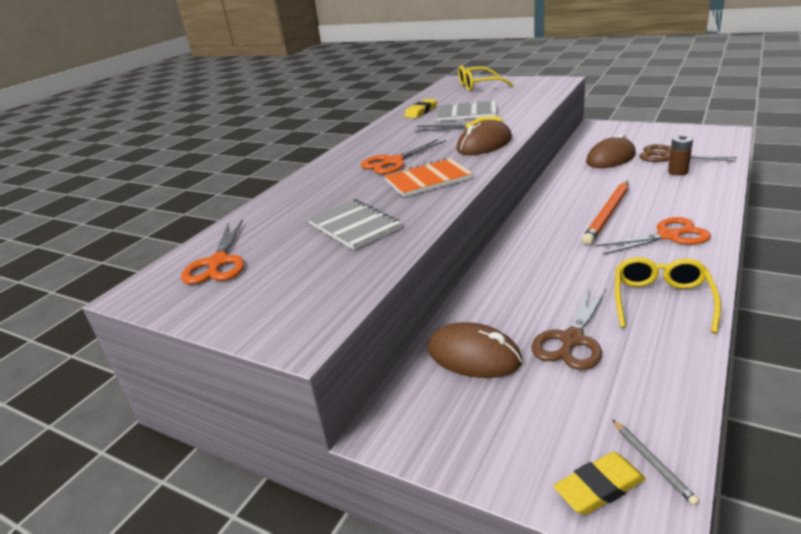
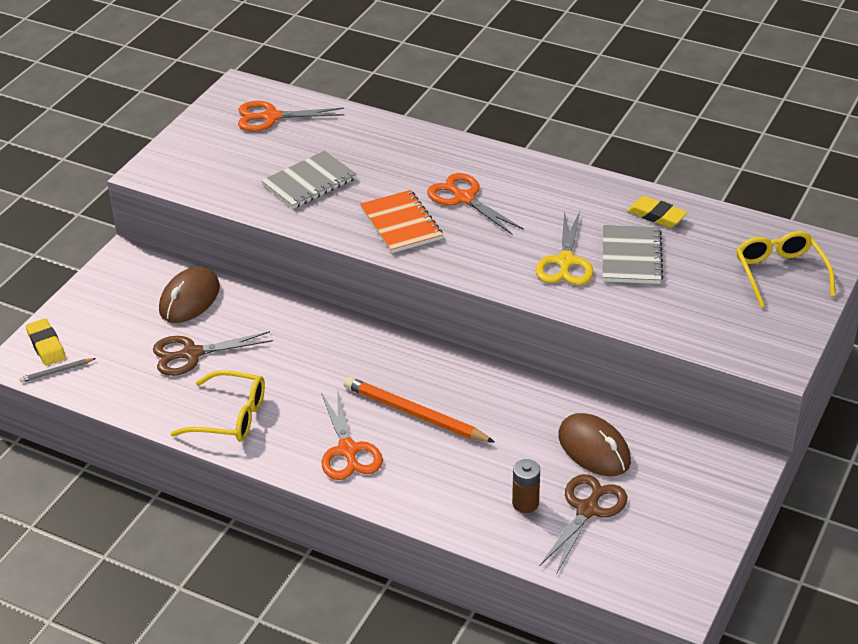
camera: 85 degrees right, 10 degrees up
(484, 144) = (495, 267): brown mouse -> none
(572, 340) = (192, 354): brown scissors -> brown scissors turned 45 degrees counterclockwise

